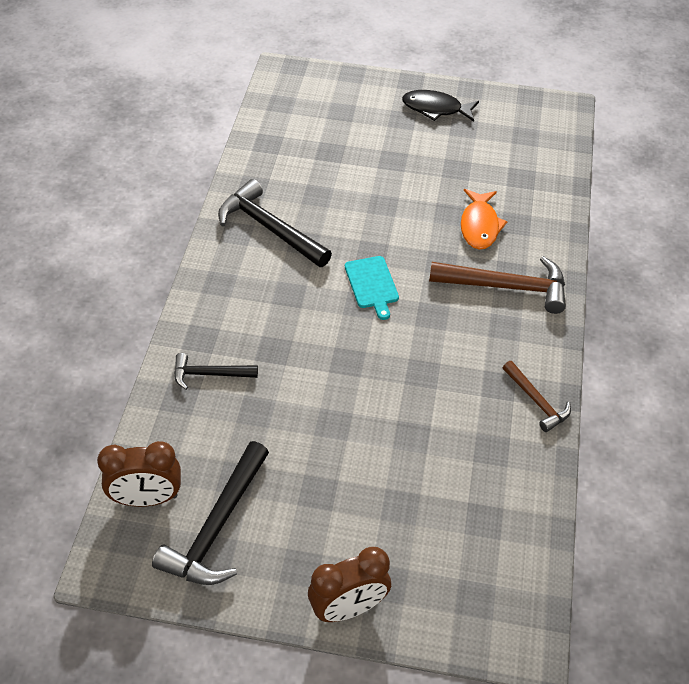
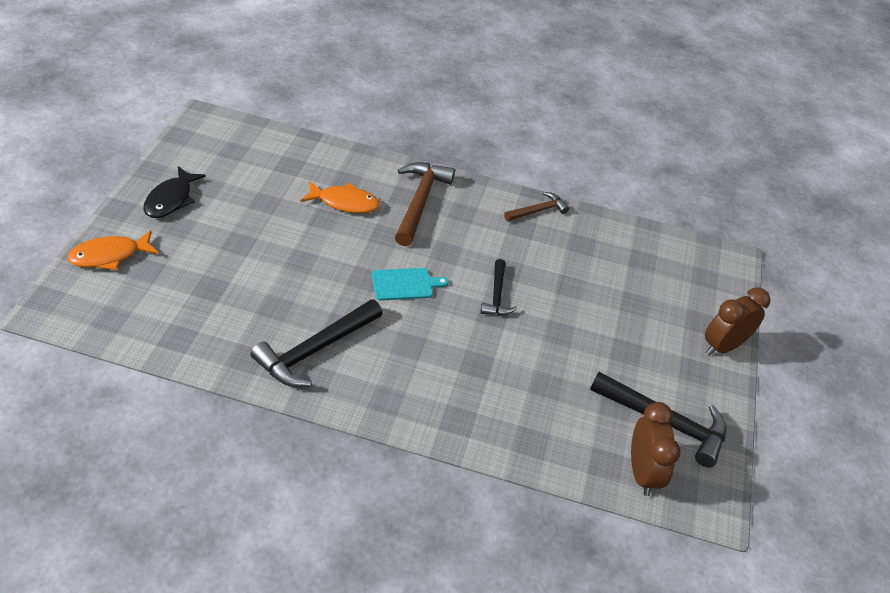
camera: 90 degrees left, 5 degrees down
(210, 374) = (503, 415): black hammer -> black hammer (497, 295)
(348, 608) = (723, 346): brown clock -> brown clock turned 105 degrees counterclockwise
(351, 88) = (109, 256): none -> orange fish

